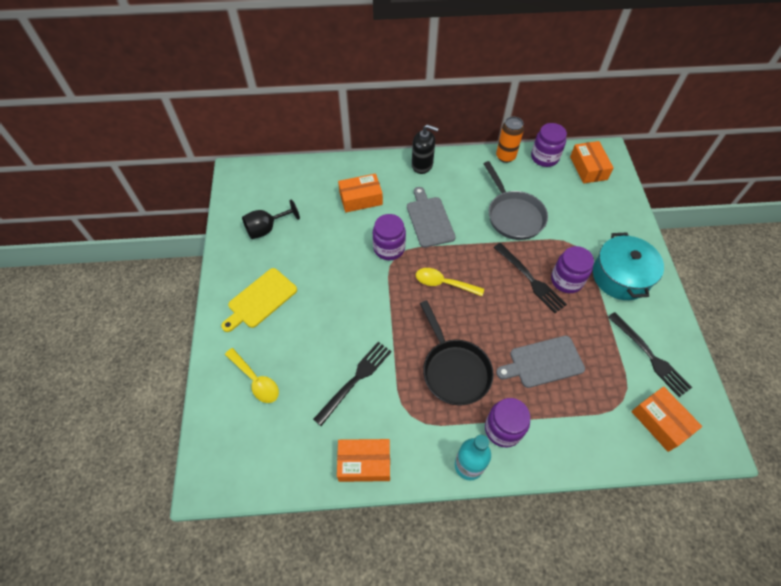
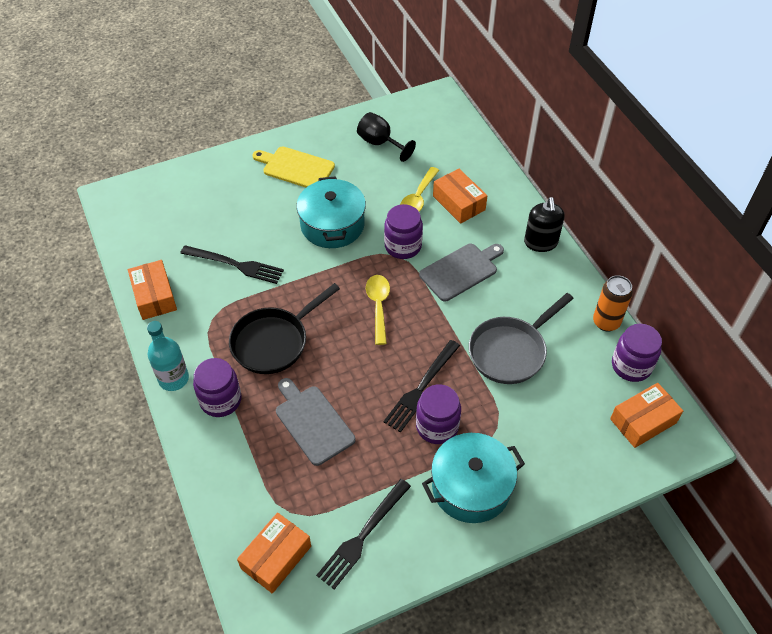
camera: 70 degrees right, 5 degrees down
(256, 380) = (211, 194): yellow spoon -> yellow spoon (418, 198)
(343, 290) = (332, 225): none -> turquoise pot

